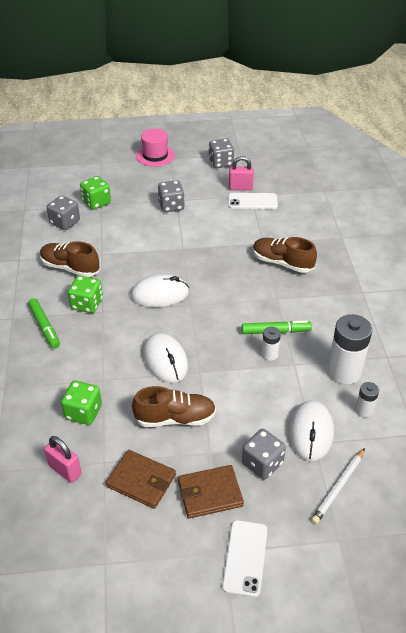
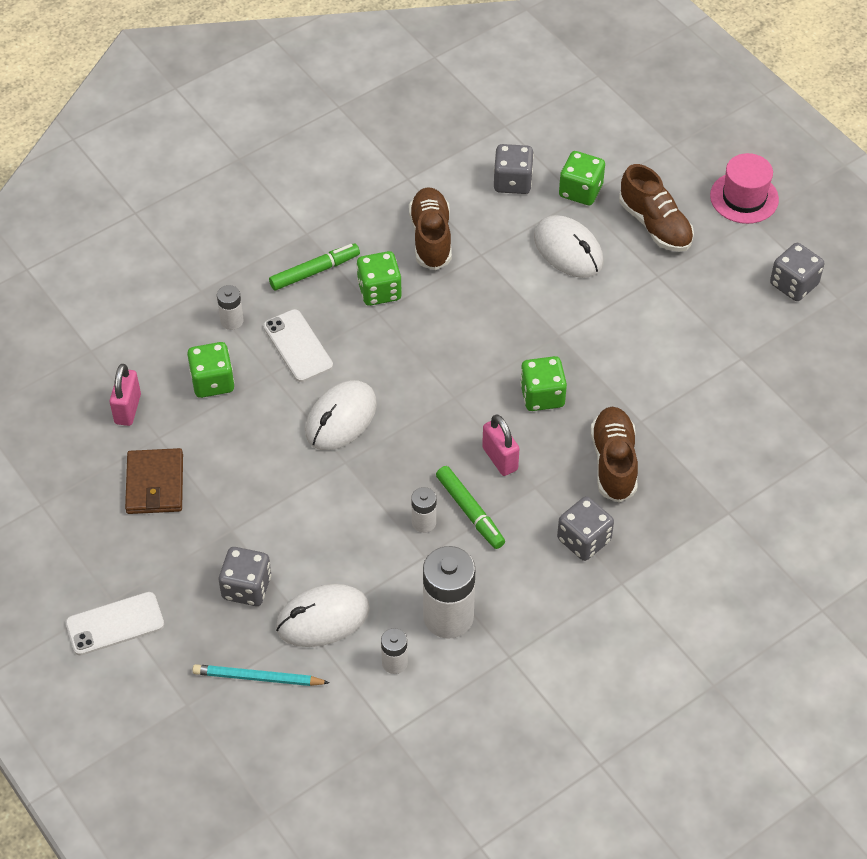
camera: 60 degrees right, 10 degrees up
(44, 326) = (314, 271): green marker -> green marker turned 150 degrees counterclockwise
(44, 382) = (232, 321): none -> white battery
(160, 294) = (450, 355): white mouse -> white mouse (568, 250)
(171, 206) = (639, 277): grey dice -> grey dice (584, 540)
(175, 418) = (258, 472): brown shoe -> brown shoe (655, 225)
(210, 493) = (176, 555): brown wallet -> none
(218, 270) = (542, 396): none -> green dice
(240, 188) = (750, 337): pink padlock -> pink padlock (500, 458)
(252, 201) = (728, 367): white phone -> white phone (298, 346)
(338, 487) = (258, 677): white pencil -> turquoise pencil

